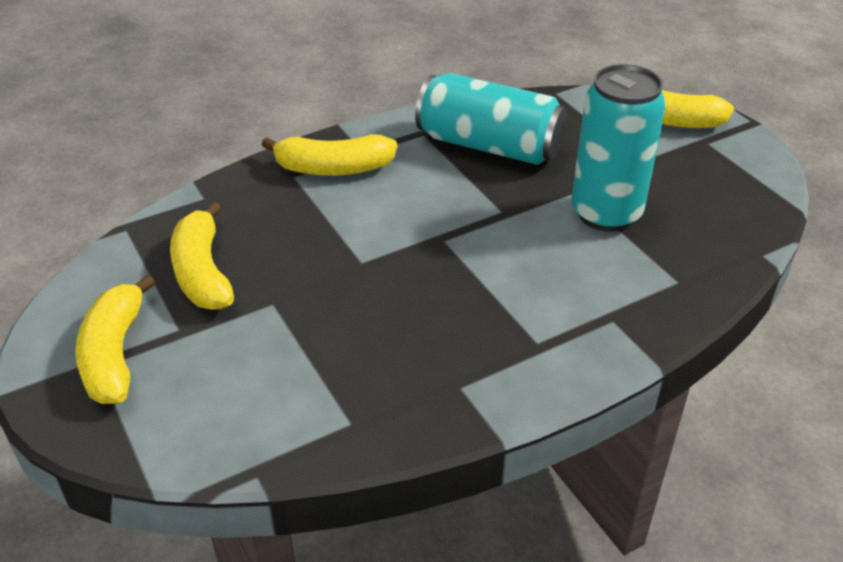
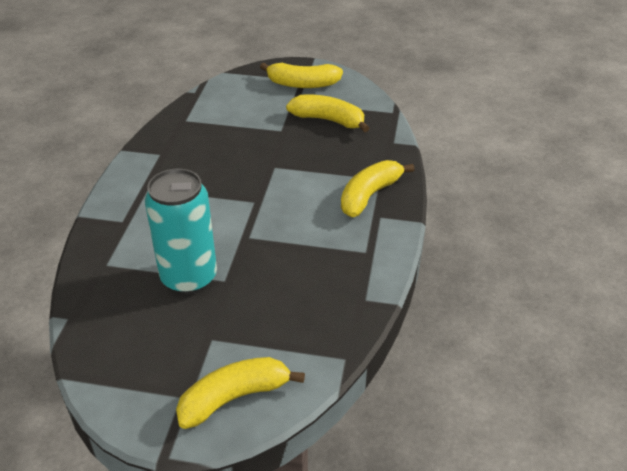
camera: 130 degrees right, 0 degrees up
(115, 354) = (302, 84): yellow banana -> yellow banana turned 150 degrees clockwise
(489, 145) = (317, 273): turquoise can -> none

